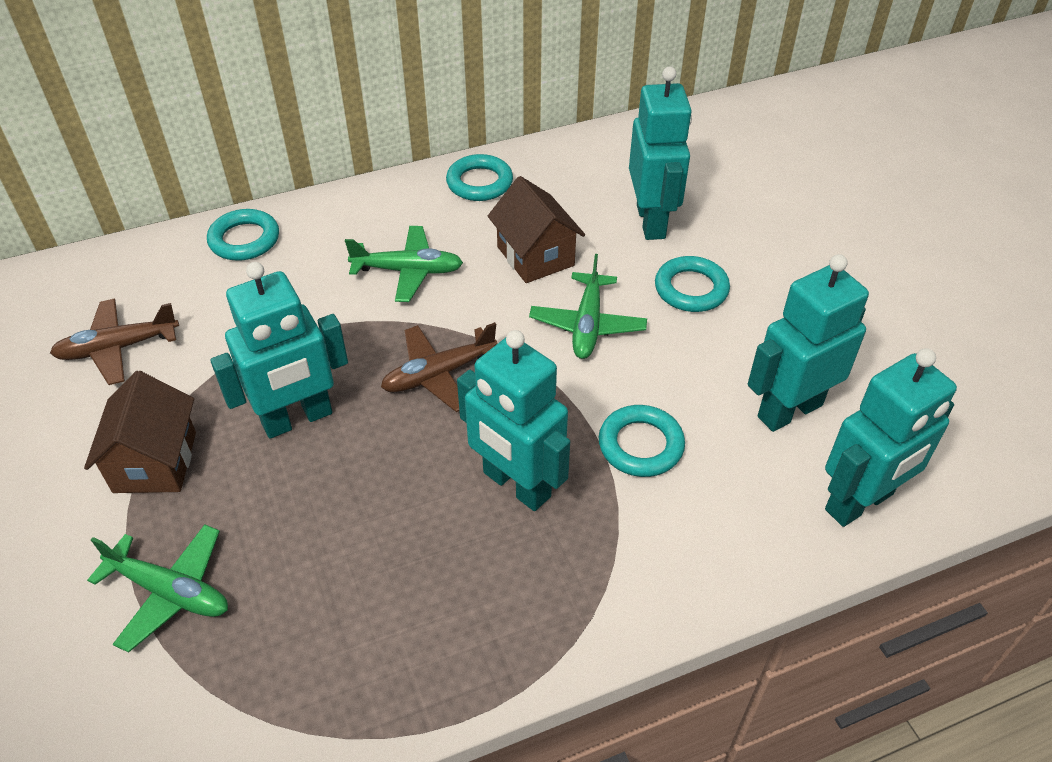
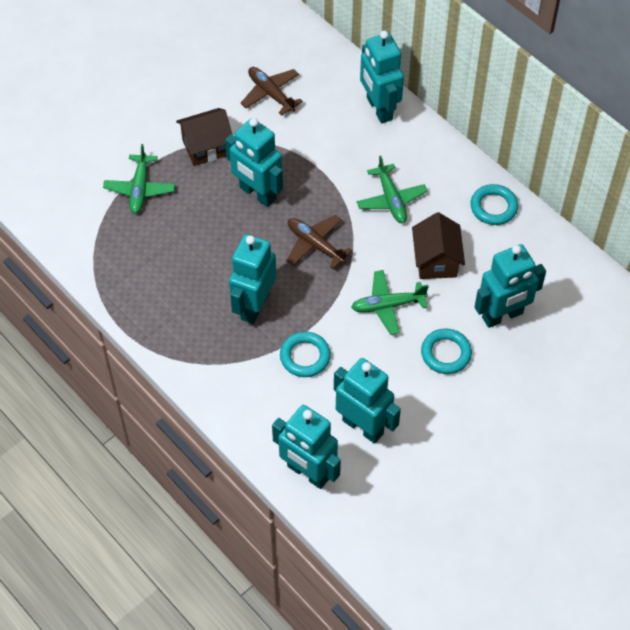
camera: 70 degrees right, 10 degrees up
(244, 240) = (379, 109): turquoise ring -> turquoise robot
(535, 256) = (436, 261): brown house -> brown house turned 45 degrees counterclockwise

